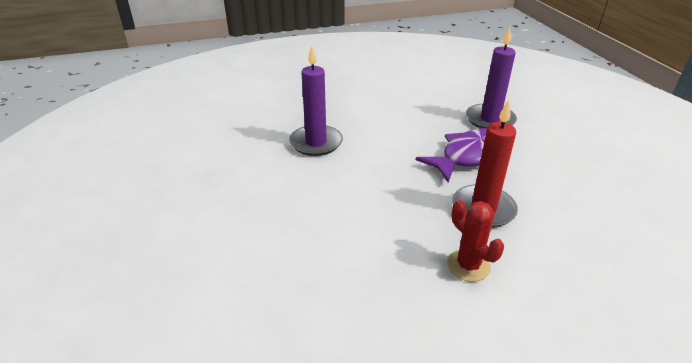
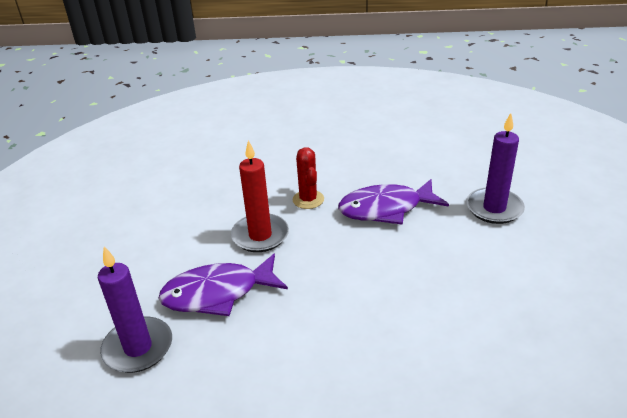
camera: 160 degrees left, 0 degrees up
(316, 143) = (392, 355): purple candle -> purple candle (494, 208)
(364, 271) = (386, 209): none -> purple fish

